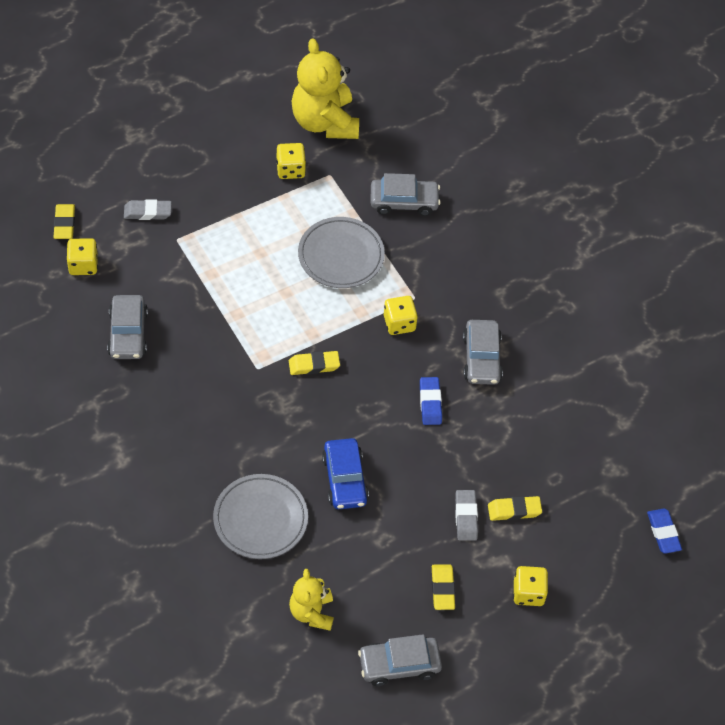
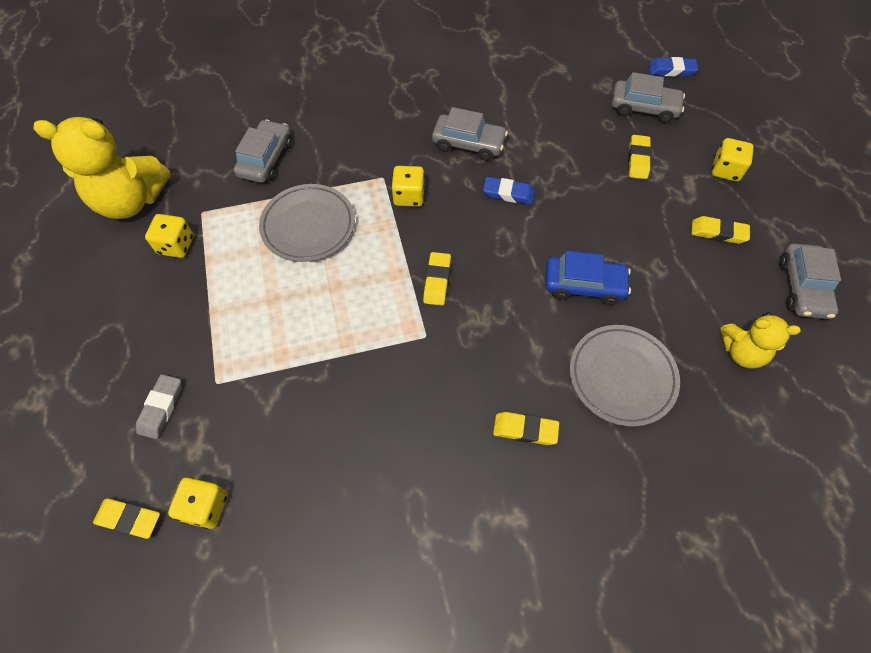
camera: 70 degrees left, 5 degrees up
(128, 333) = (332, 470): grey car -> grey car (644, 108)
(193, 454) = (525, 430): none -> yellow eraser
(466, 517) = (641, 196): grey eraser -> none

